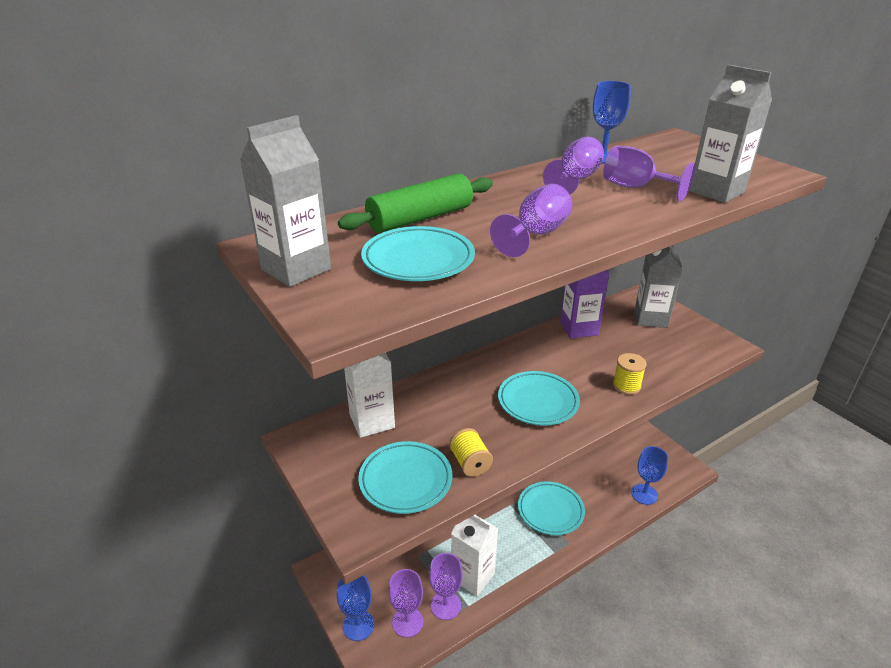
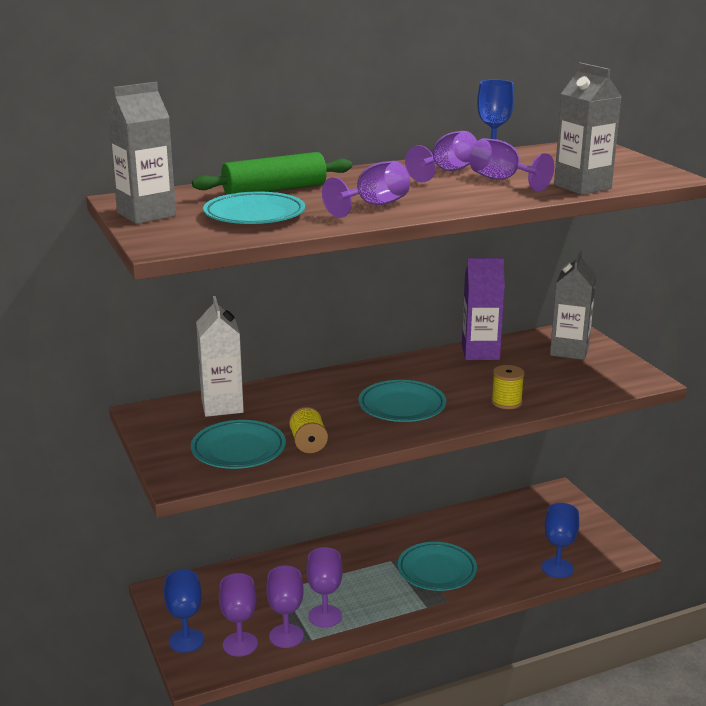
camera: 10 degrees right, 10 degrees down
(473, 576) = (325, 616): white carton -> purple goblet

